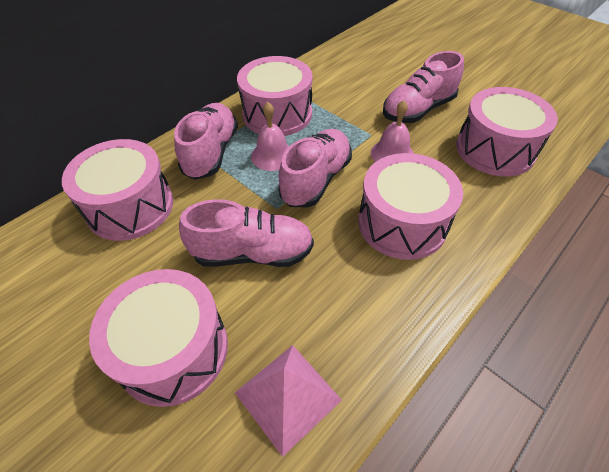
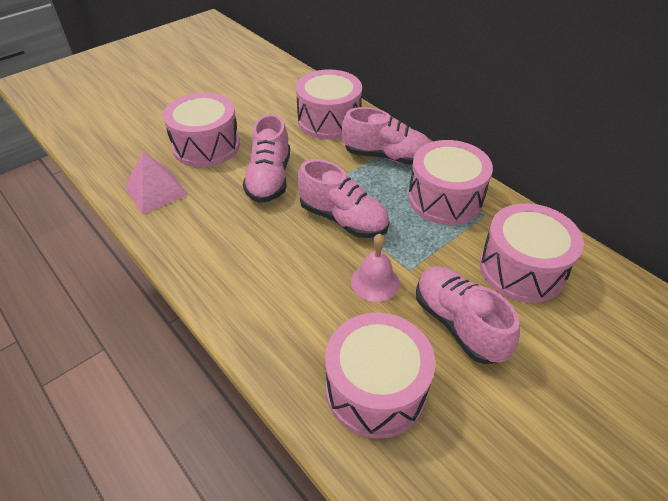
camera: 95 degrees right, 5 degrees down
(272, 155) = (380, 193): pink bell -> none
(402, 223) = (277, 272): pink drum -> pink drum (522, 269)

